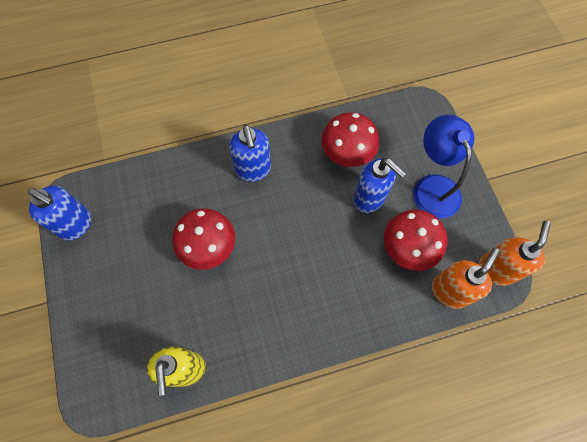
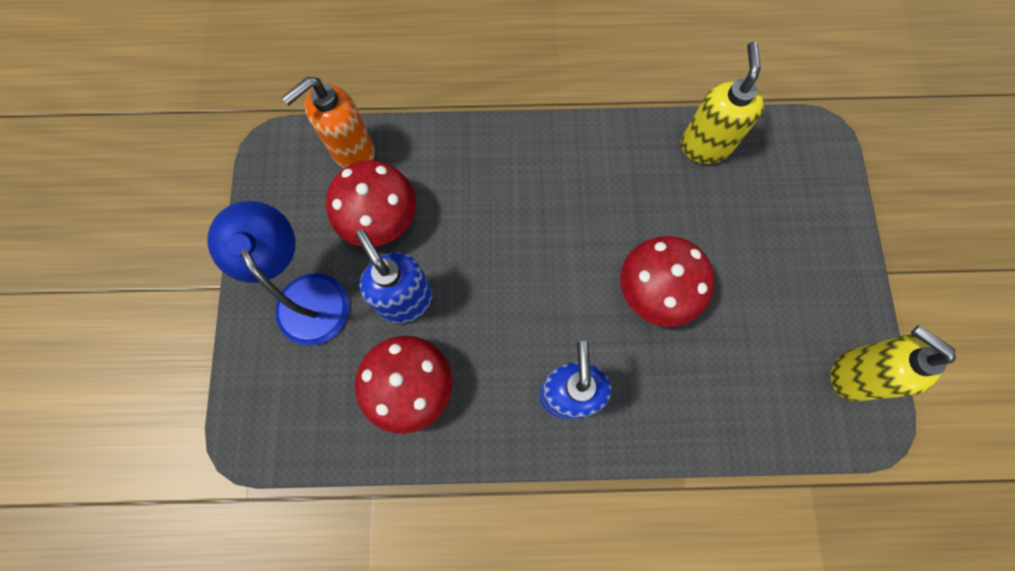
camera: 165 degrees left, 5 degrees up
(76, 225) = (852, 374): blue soap dispenser -> yellow soap dispenser
(432, 186) = (306, 295): blue lamp -> blue lamp turned 150 degrees clockwise
(496, 269) = (280, 162): orange soap dispenser -> none

